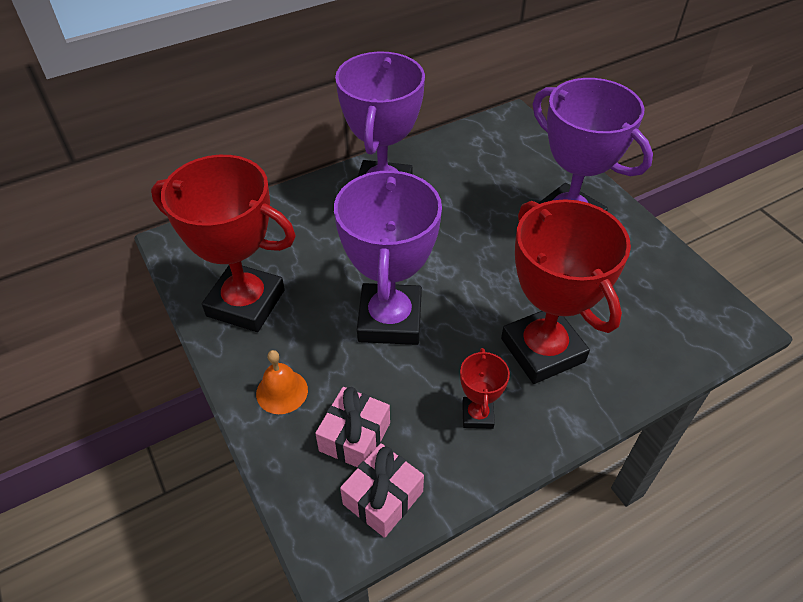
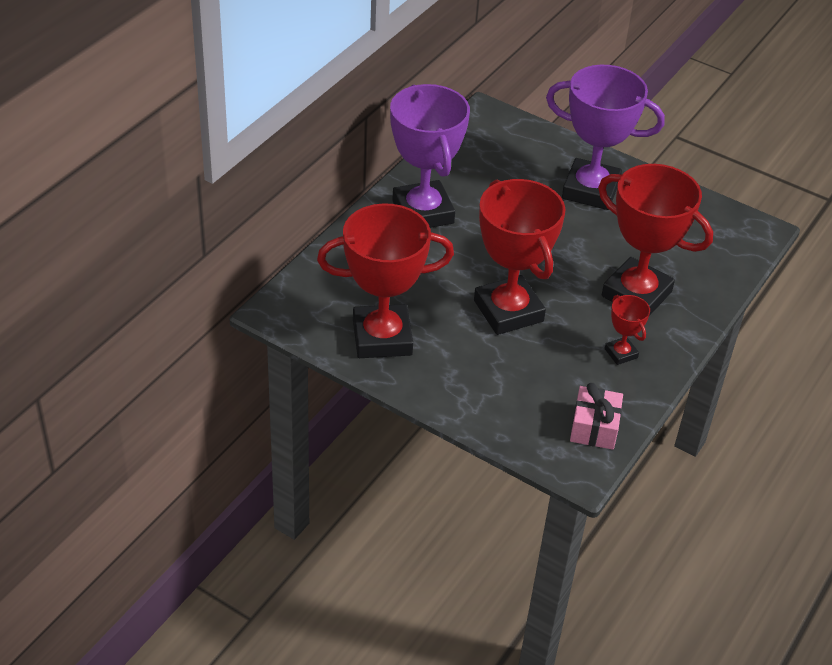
camera: 30 degrees left, 5 degrees down
(282, 391) = (467, 389): orange bell -> none
(354, 437) = (545, 398): pink gift -> none
(390, 320) = (508, 311): purple trophy -> red trophy

